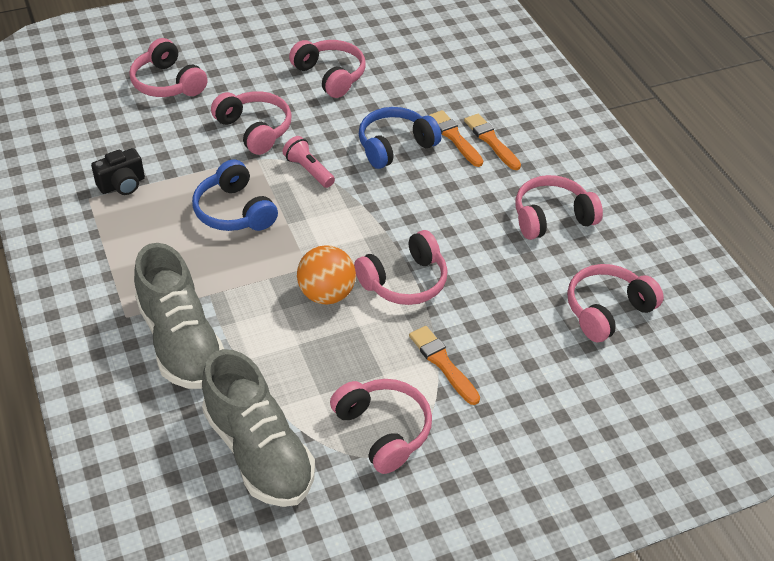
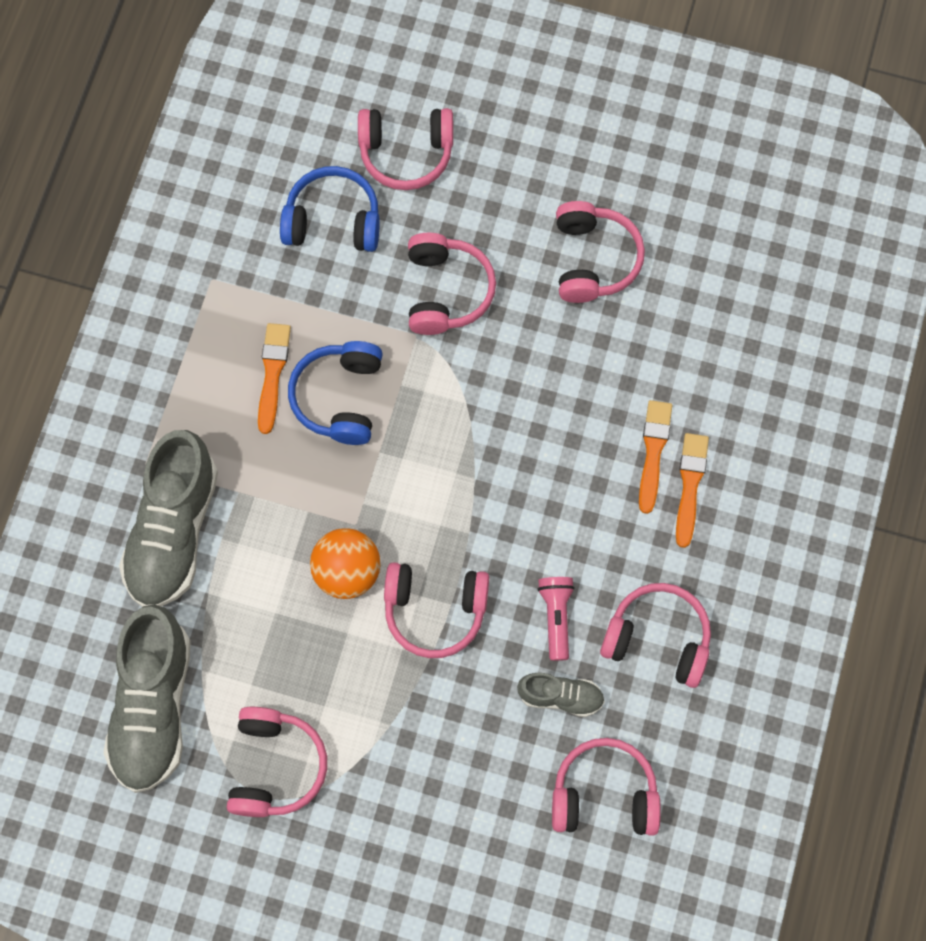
camera: 40 degrees right, 25 degrees up
(122, 185) = (256, 282): black camera -> none
(168, 83) = (406, 153): pink headphones -> pink headphones turned 90 degrees counterclockwise
(308, 170) = (457, 392): pink flashlight -> pink flashlight (556, 617)
(395, 146) = (577, 419): blue headphones -> blue headphones (333, 220)
(443, 363) = (389, 735): orange brush -> orange brush (272, 374)
(527, 278) = (560, 697): none -> grey shoe

